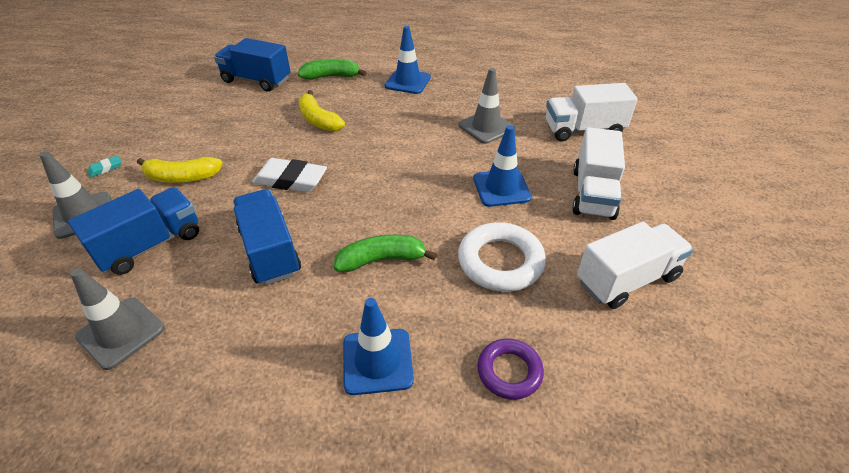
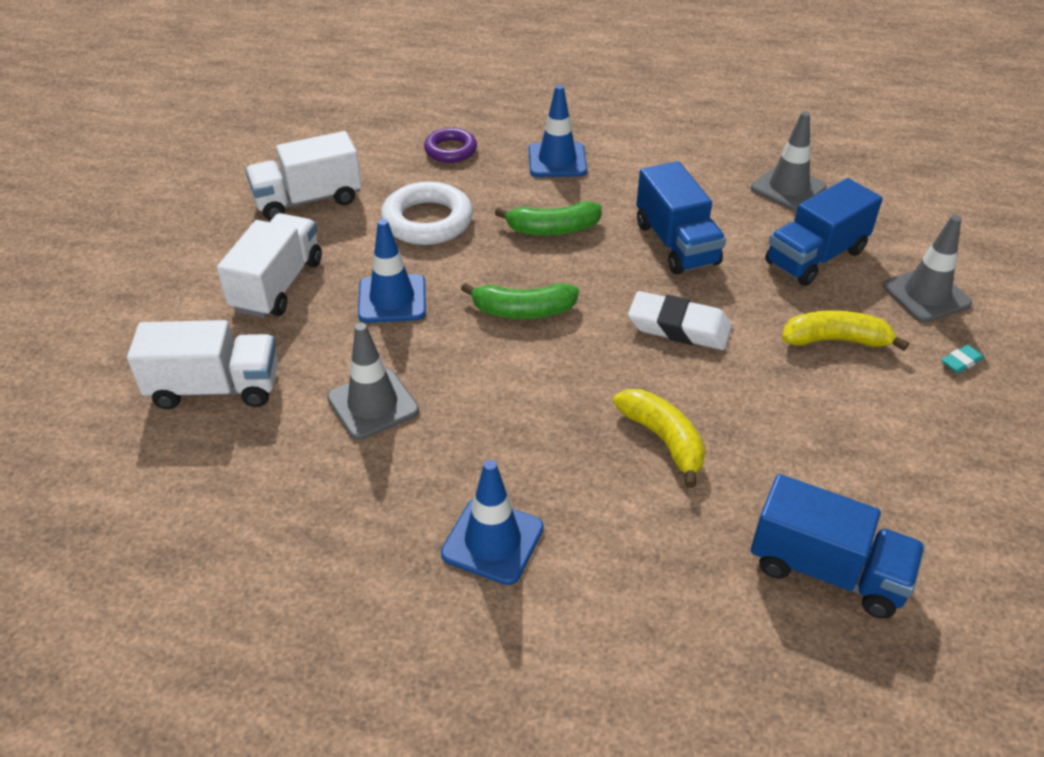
camera: 175 degrees left, 0 degrees up
(331, 77) = (661, 572): green banana -> green banana (523, 311)

